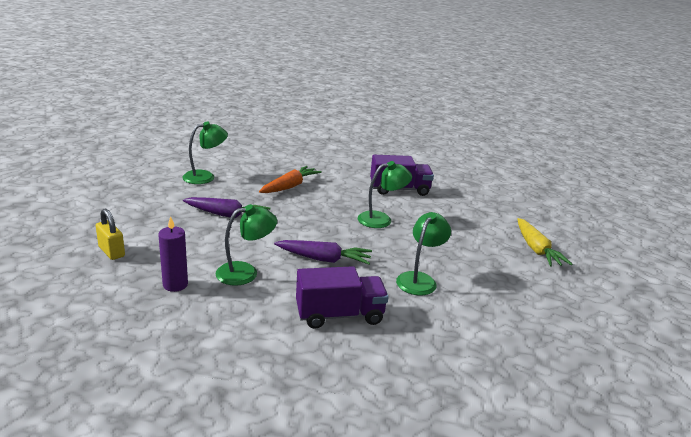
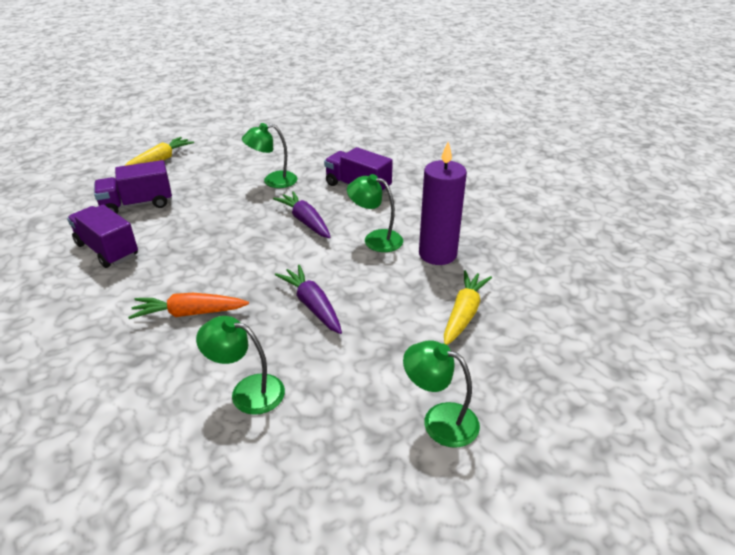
camera: 130 degrees left, 10 degrees up
(111, 252) = (463, 313): yellow padlock -> yellow carrot
(175, 285) = (437, 254): purple candle -> purple candle, size x1.67
(381, 219) = (196, 230): green lamp -> green lamp (439, 420)
(454, 215) = (137, 204): none -> purple truck

